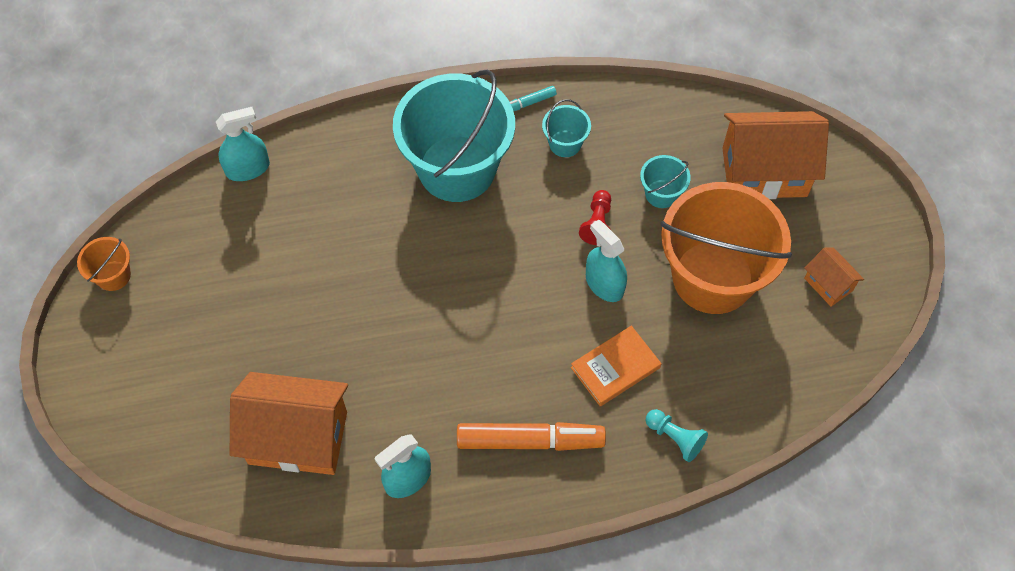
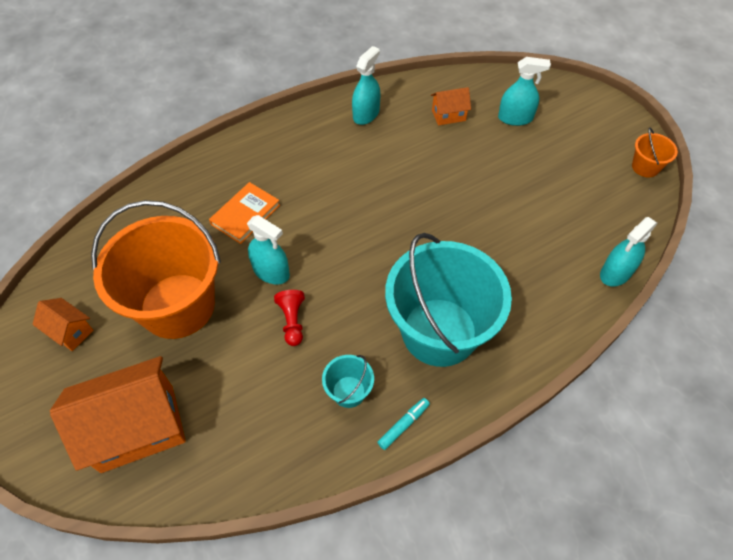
camera: 160 degrees right, 5 degrees down
(214, 402) = (515, 118): none -> turquoise spray bottle
(298, 438) = (448, 115): orange house -> orange house, size x0.48
(530, 441) = (293, 154): orange marker -> none
(661, 194) = (239, 369): turquoise bucket -> none
(675, 438) = (190, 183): turquoise pawn -> none

